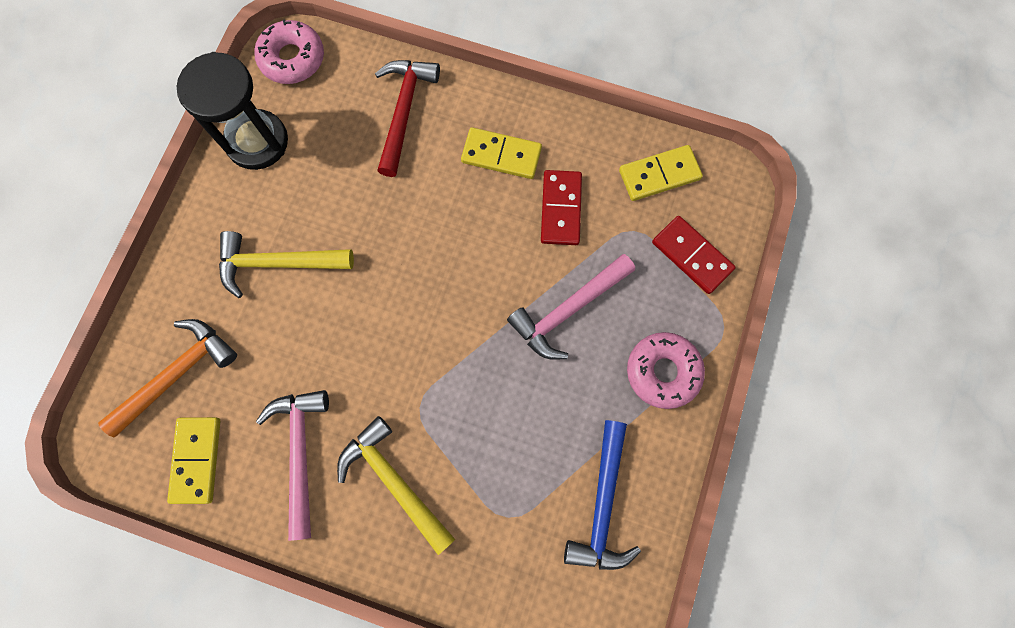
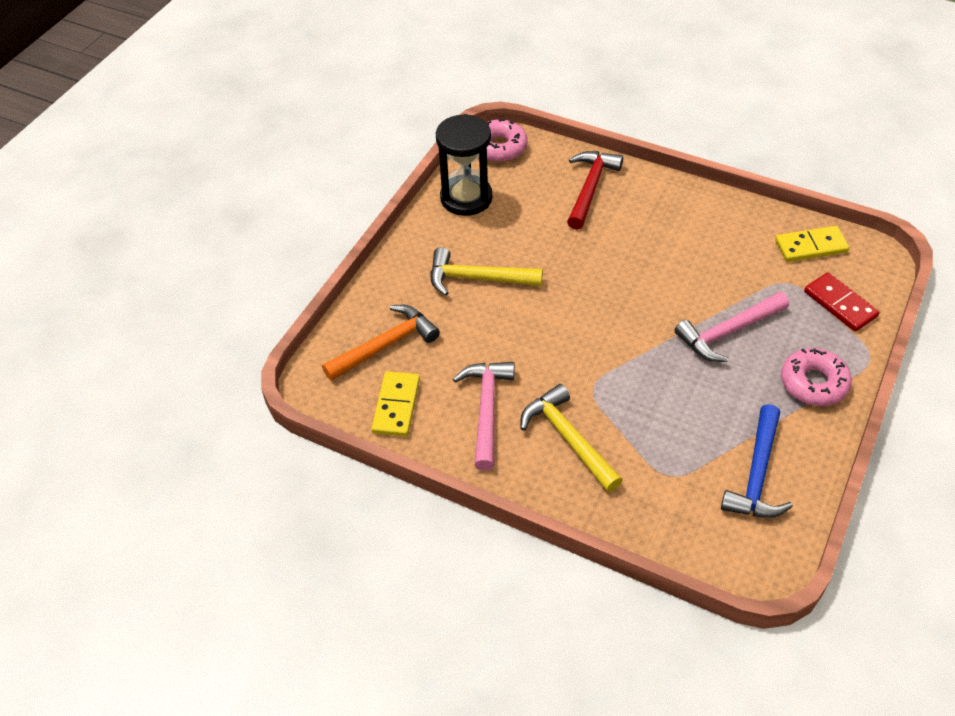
camera: 10 degrees right, 25 degrees down
(501, 155) = (672, 222): yellow domino -> none
(561, 209) = (723, 262): red domino -> none

